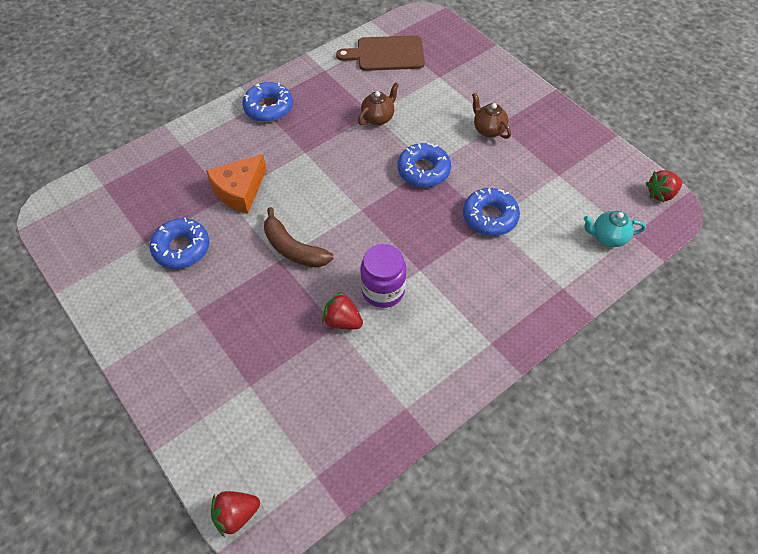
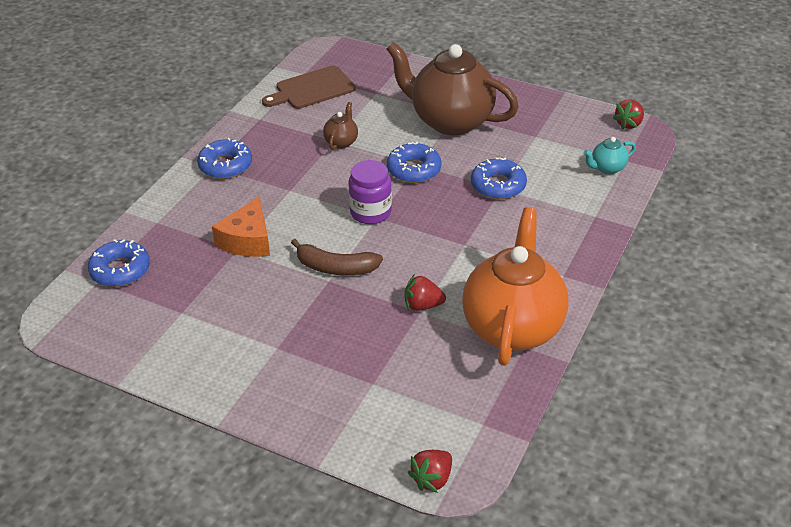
camera: 25 degrees left, 15 degrees down
(181, 248) = (223, 304): blue donut -> blue donut (120, 270)
(383, 290) = (442, 270): purple jar -> purple jar (370, 212)
(408, 380) = (512, 327): none -> orange teapot
(488, 130) = (450, 121): brown teapot -> brown teapot, size x2.43

